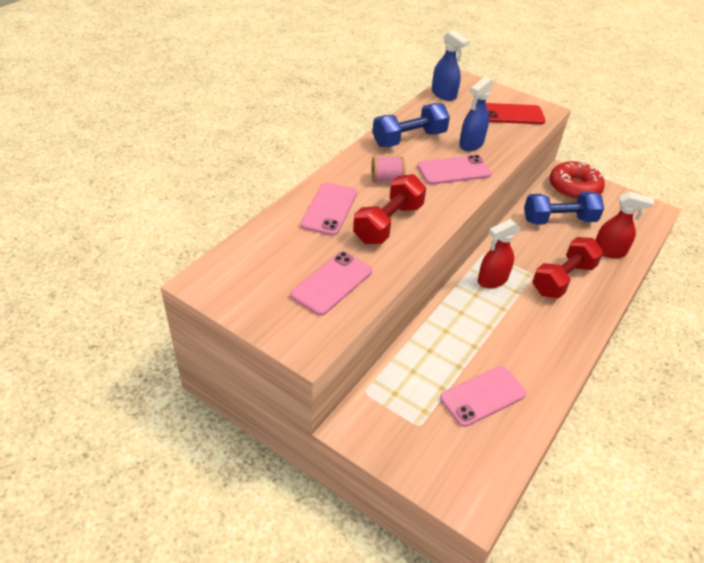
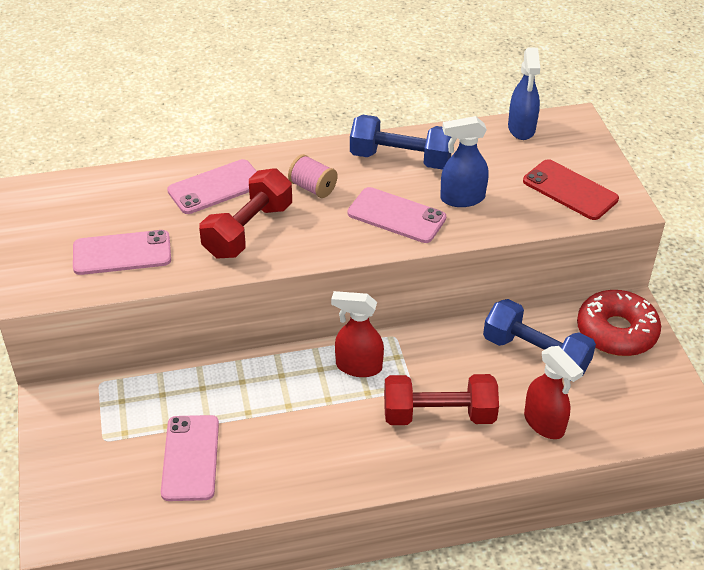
camera: 45 degrees right, 0 degrees up
(388, 223) = (248, 230): red dumbbell -> red dumbbell turned 45 degrees counterclockwise
(483, 396) = (190, 458): pink phone -> pink phone turned 75 degrees clockwise

